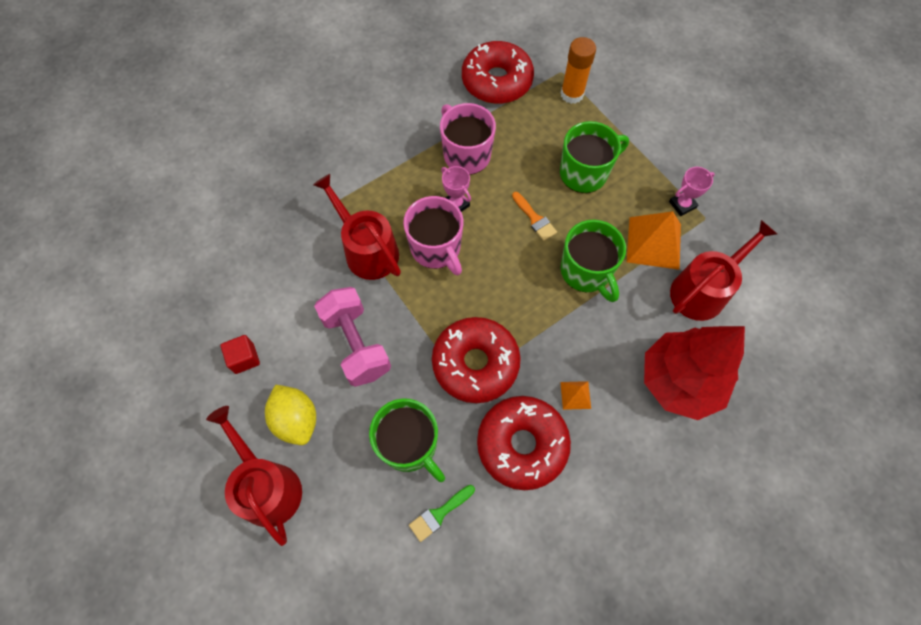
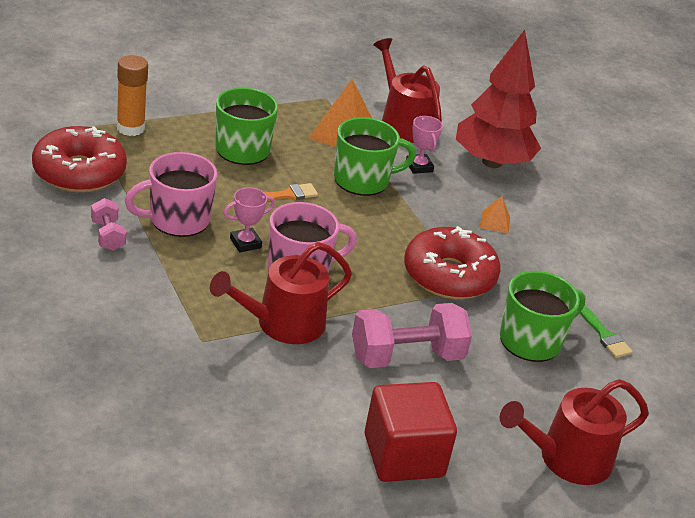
camera: 85 degrees left, 30 degrees down
(244, 358) = (403, 456): red cube -> red cube, size x2.03
(296, 420) = (491, 422): yellow lemon -> none
(428, 119) = (108, 236): none -> pink dumbbell
(522, 444) = (540, 267): red donut -> none
(682, 205) = (306, 105): pink trophy -> pink trophy (419, 166)

